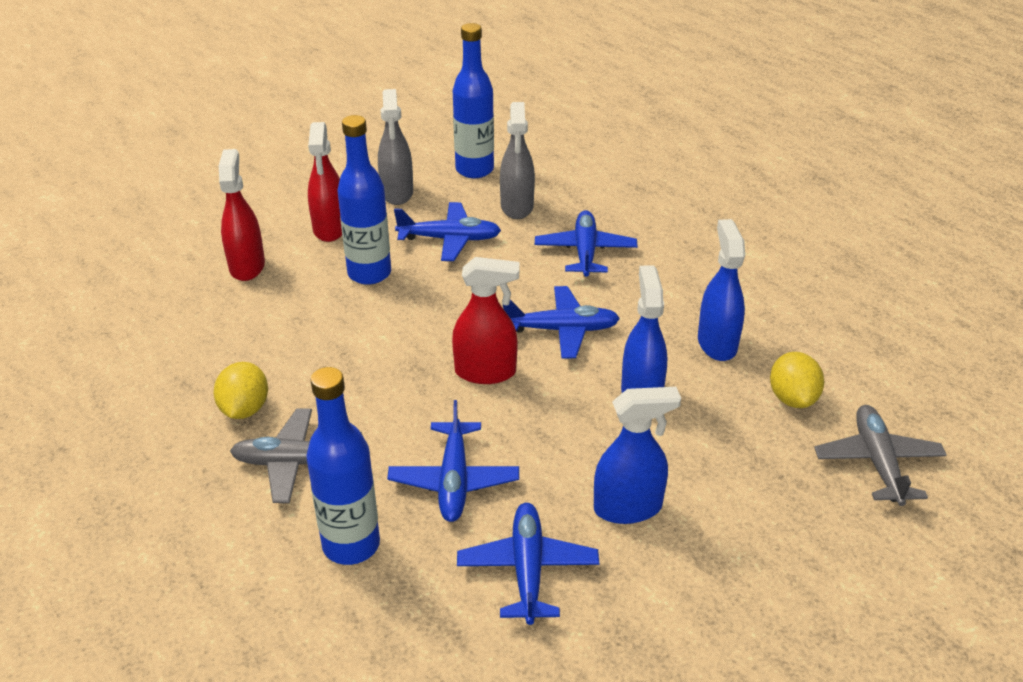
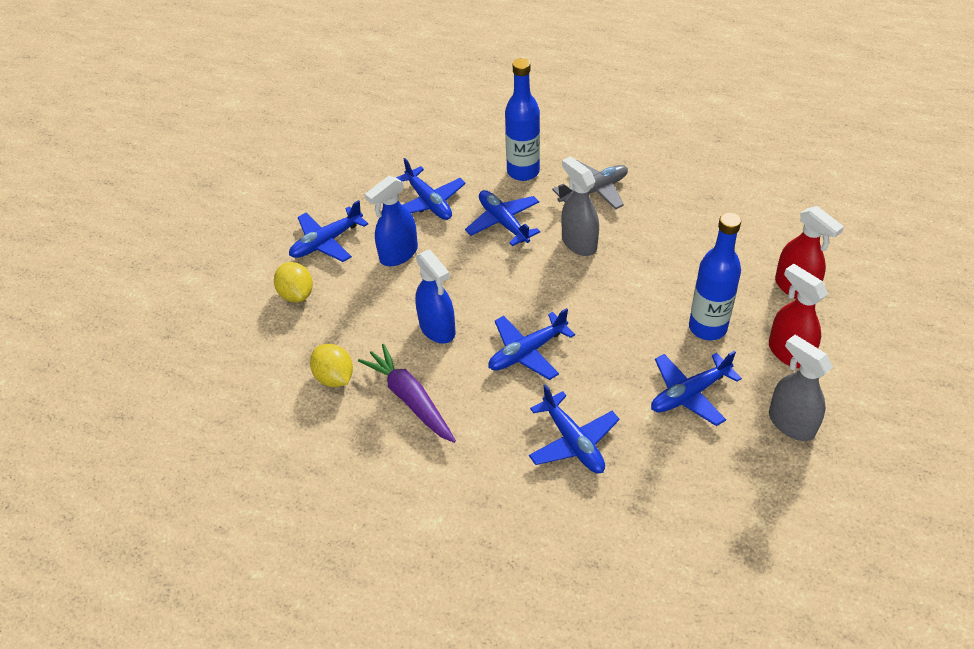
camera: 150 degrees right, 10 degrees up
(245, 409) = (658, 201): yellow lemon -> yellow lemon (296, 294)
(474, 170) = (764, 497): blue bottle -> none
(486, 372) = (548, 293): red spray bottle -> none
(517, 207) = (676, 466): grey spray bottle -> grey spray bottle (579, 243)
(717, 343) = (410, 399): blue spray bottle -> purple carrot
(724, 582) = (326, 242): none -> blue plane
(877, 462) = (262, 355): grey plane -> none

